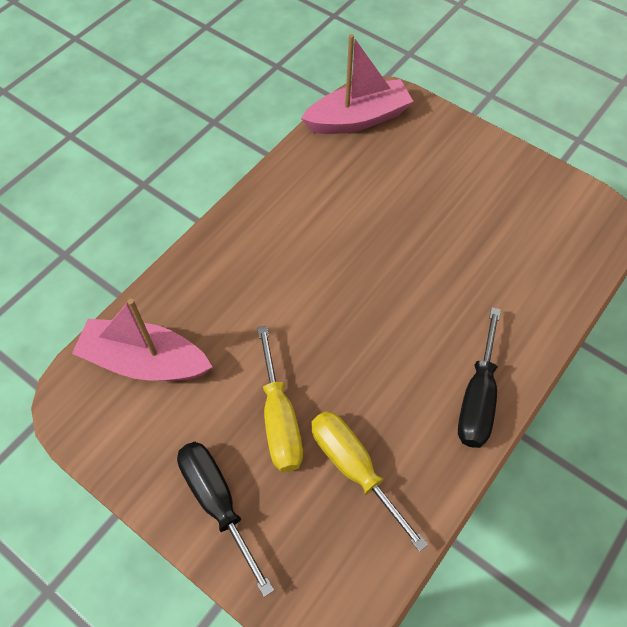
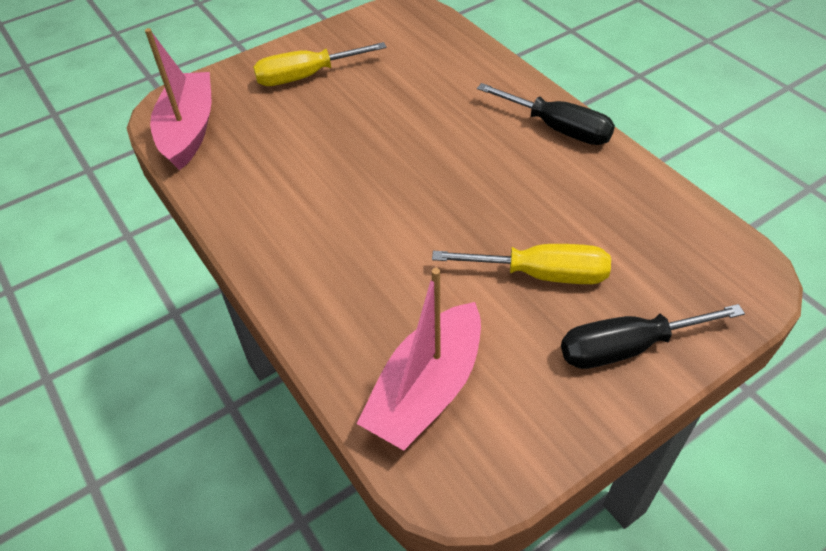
camera: 70 degrees left, 10 degrees down
(354, 468) = (609, 228): yellow screwdriver -> yellow screwdriver (306, 76)

